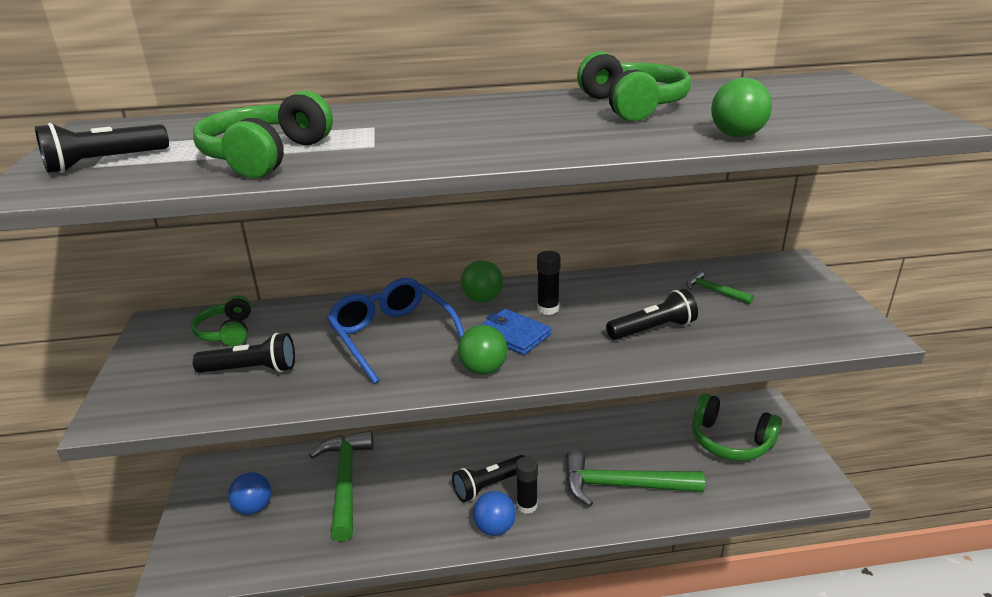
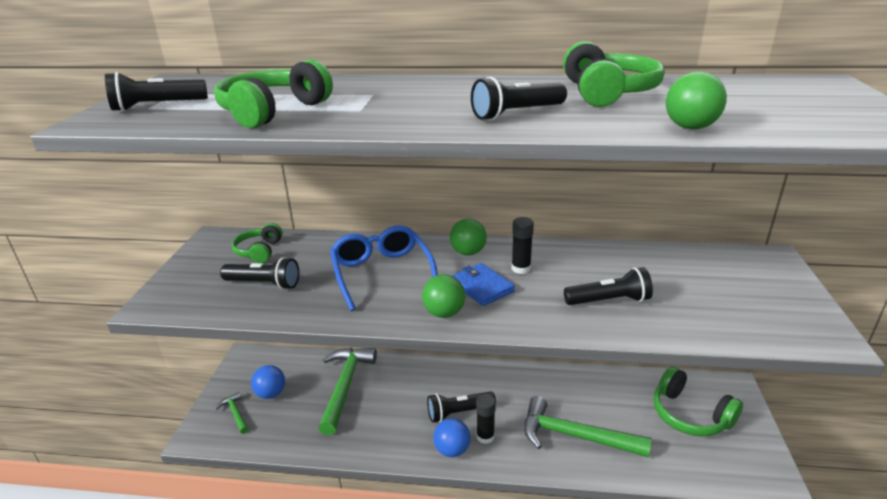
camera: 15 degrees right, 0 degrees up
(553, 135) = (516, 113): none -> black flashlight
(714, 291) = (682, 274): green hammer -> green hammer (235, 413)

